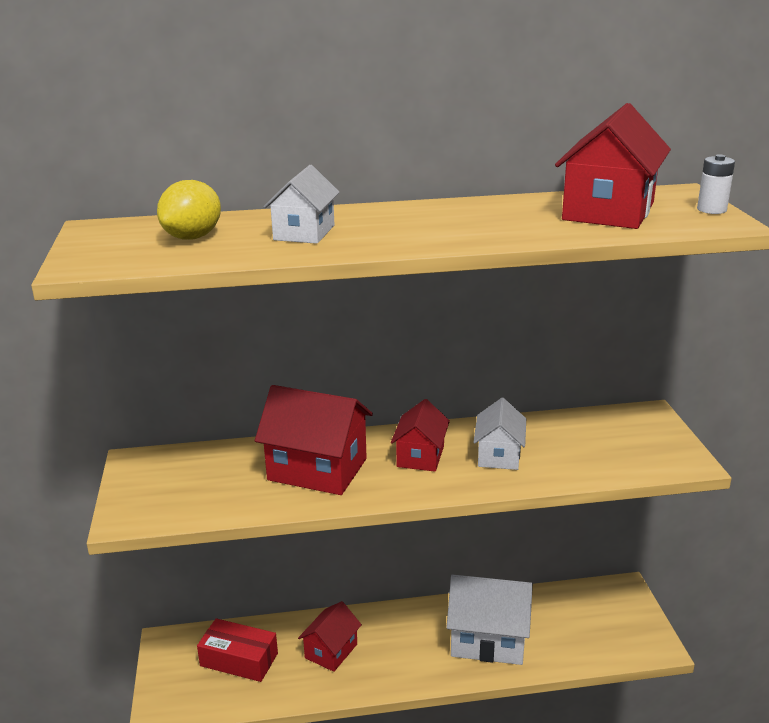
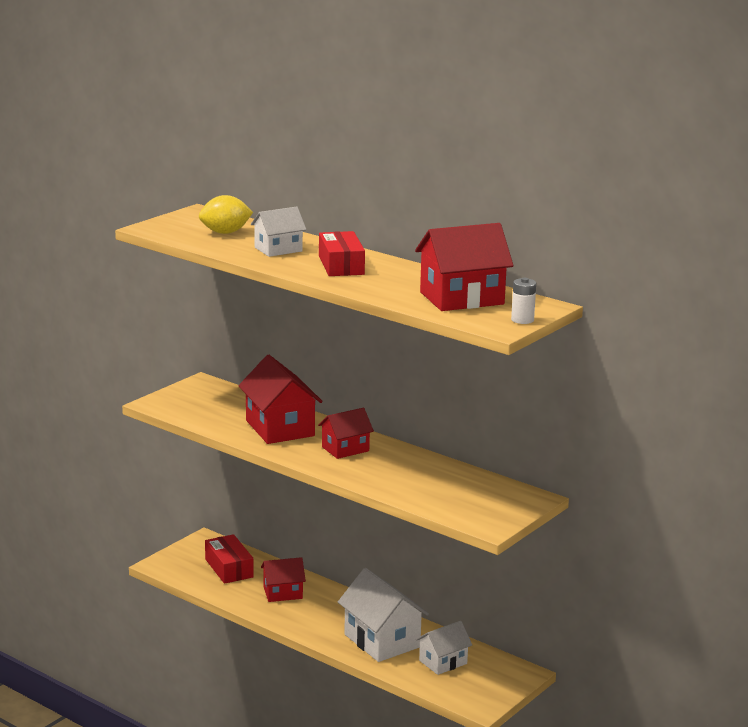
camera: 45 degrees right, 5 degrees down
(414, 224) = (341, 265): none -> red box
(499, 455) = (389, 469): white house -> white house (443, 662)

